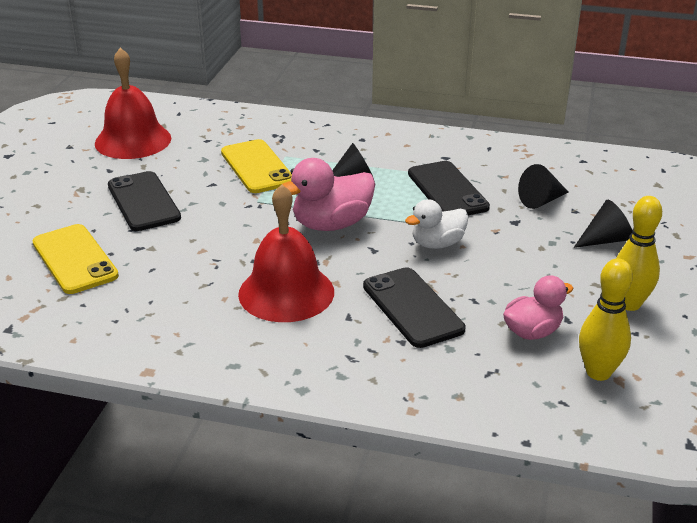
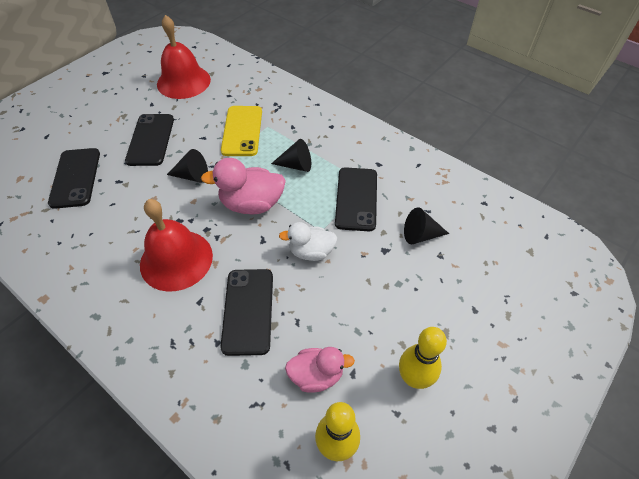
camera: 25 degrees right, 20 degrees up
(74, 259) = (75, 178): yellow phone -> black phone
(605, 240) = (443, 298): black cone -> black cone (192, 176)

